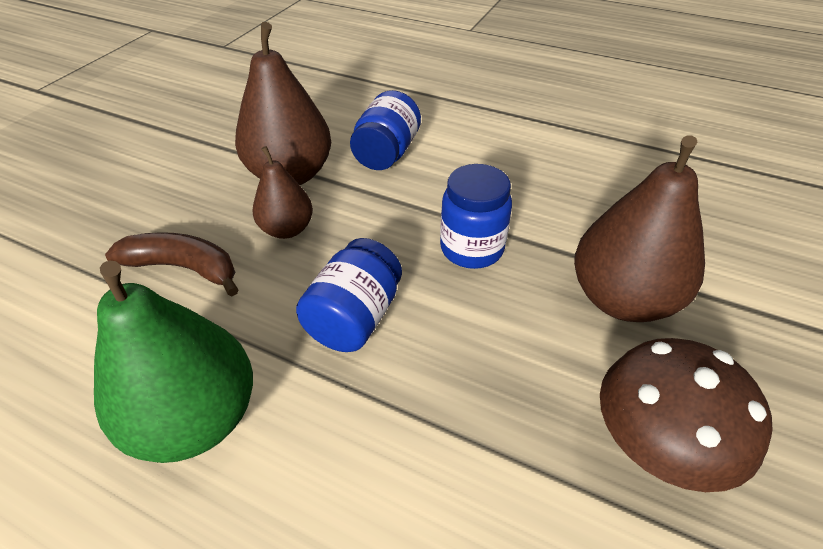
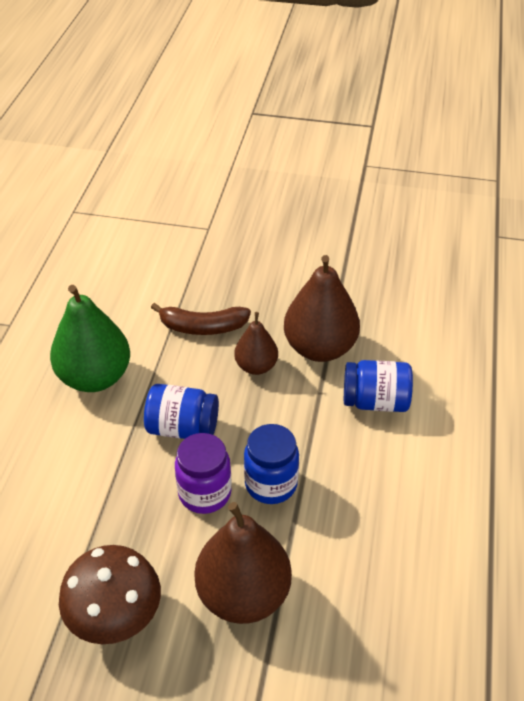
camera: 75 degrees right, 0 degrees up
(184, 268) = (202, 327): brown banana -> brown banana turned 90 degrees clockwise
(470, 311) = (205, 493): none -> purple jar

